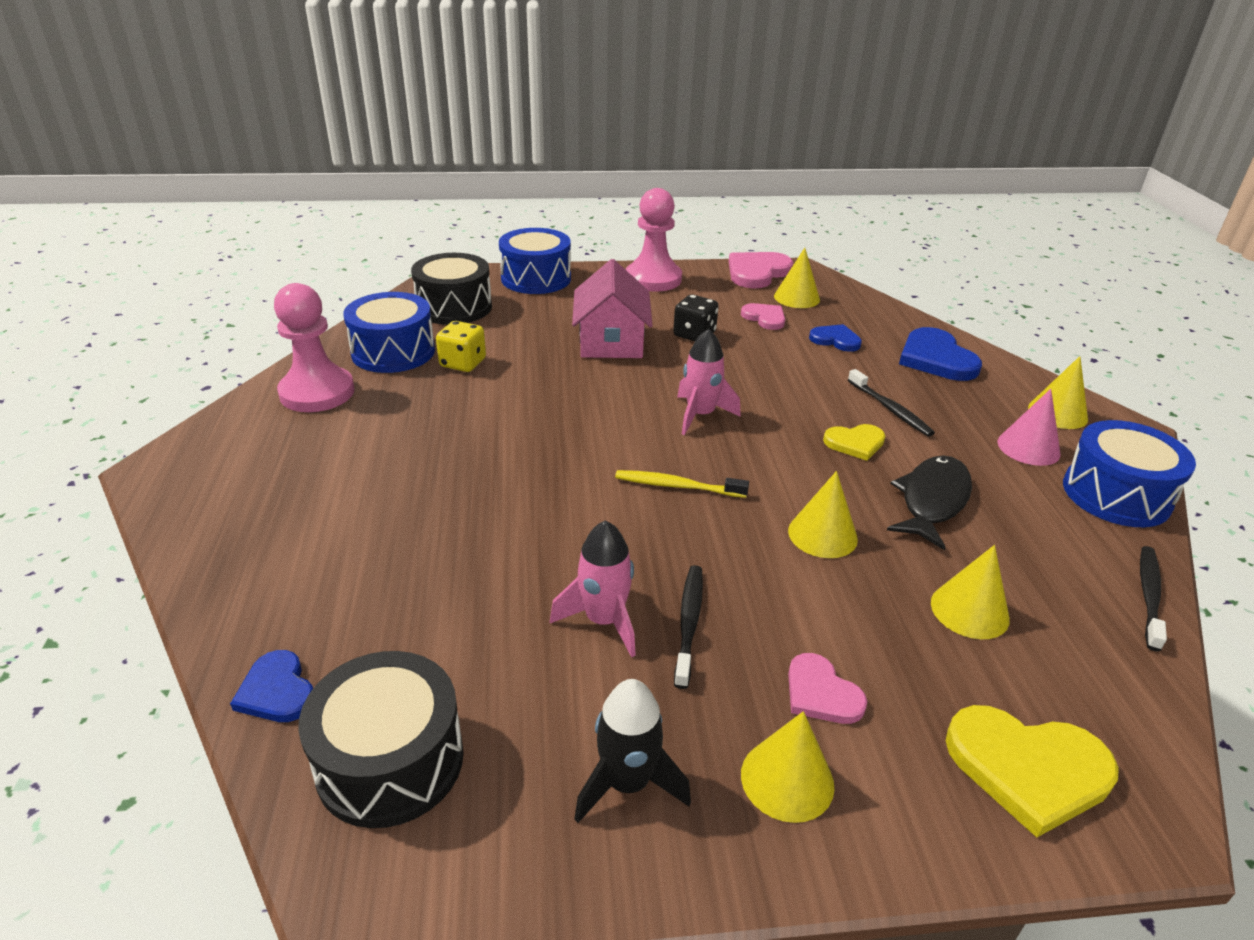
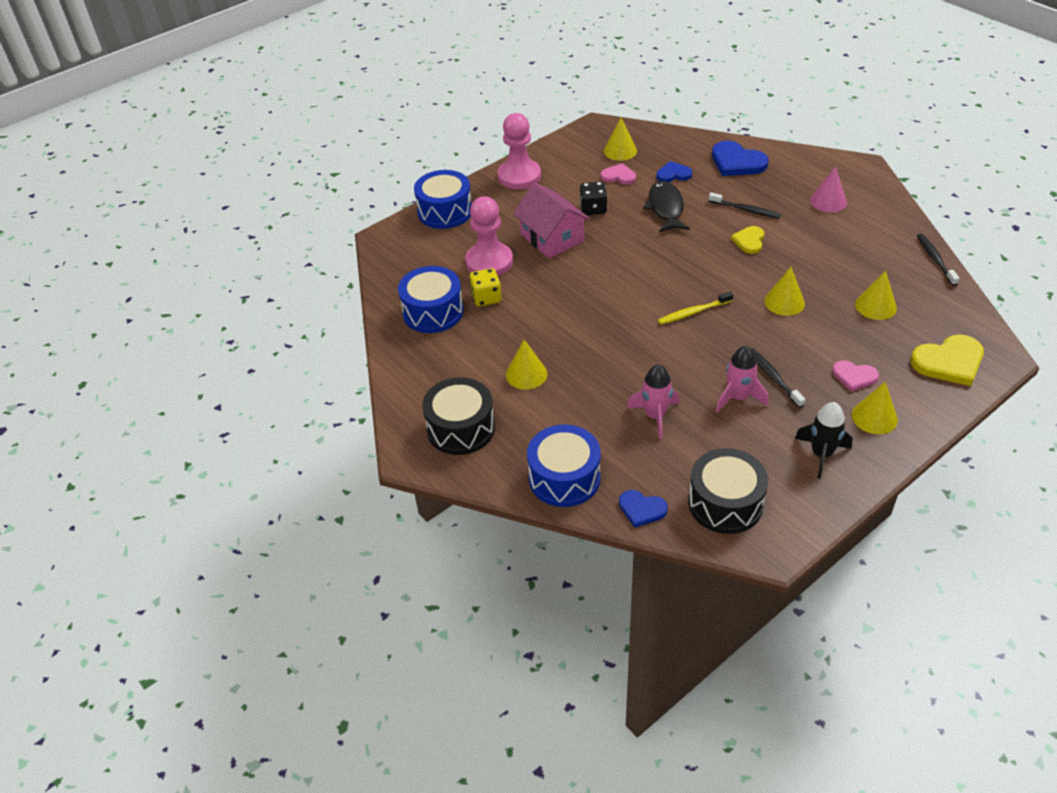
camera: 30 degrees left, 10 degrees up
(317, 392) = (428, 362): pink pawn -> pink pawn (489, 262)
(454, 307) = (423, 260): black drum -> black drum (461, 428)
(700, 415) = (658, 263): pink rocket -> pink rocket (655, 416)
(757, 272) = (576, 140): pink heart -> none
(855, 443) = (749, 241): yellow heart -> yellow heart turned 150 degrees clockwise
(932, 501) = (813, 257): black fish -> black fish (666, 208)
(1057, 413) = (824, 171): yellow cone -> yellow cone (526, 374)
(1116, 494) = (885, 210): blue drum -> blue drum (564, 478)

